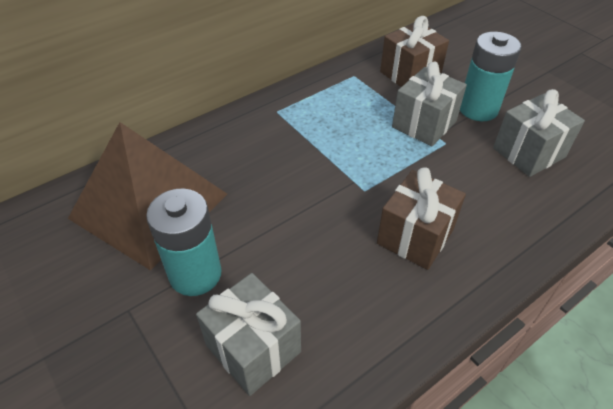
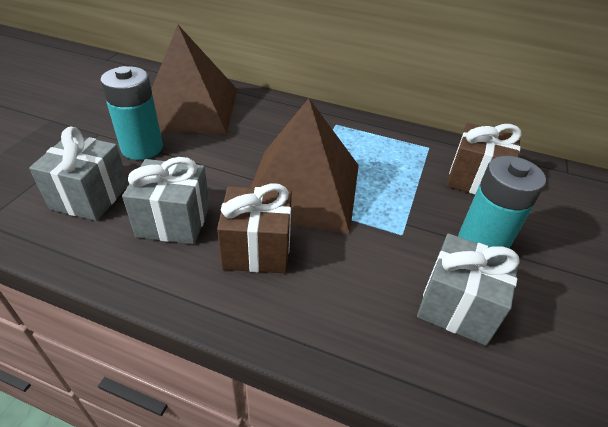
camera: 55 degrees right, 5 degrees down
(355, 174) = (303, 189): none -> brown pyramid
(424, 124) = (413, 211): grey gift -> grey gift (174, 221)

